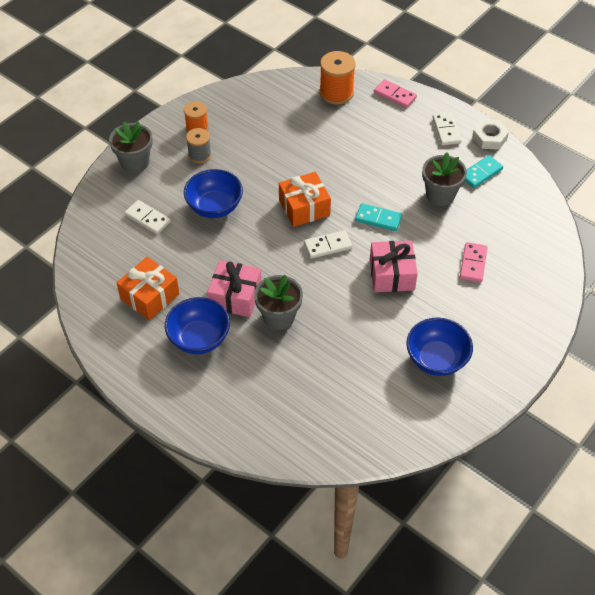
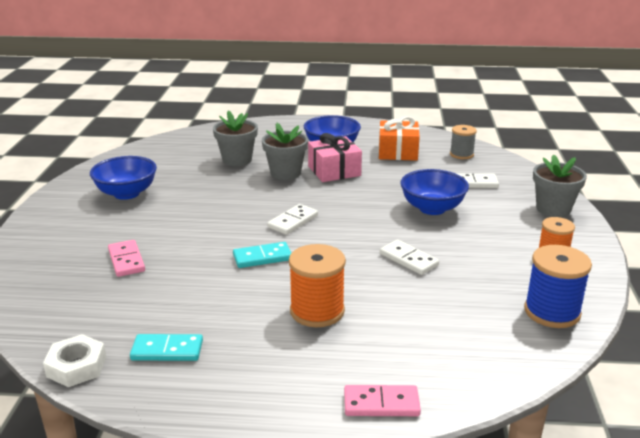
camera: 145 degrees right, 25 degrees down
(199, 155) = (509, 236): grey spool -> grey spool (461, 154)
(255, 96) = (552, 312): none -> blue spool
(304, 207) = (349, 238): orange gift -> none
(336, 93) = (465, 365): orange spool -> orange spool (317, 311)
(392, 274) = (209, 225): pink gift -> none
(440, 195) = (207, 305): grey flower pot -> grey flower pot (237, 160)
(446, 130) = (257, 386): white domino -> white domino (408, 259)
(481, 173) = (167, 350): turquoise domino -> turquoise domino turned 75 degrees clockwise
(489, 138) = (181, 405): white nut -> white nut (76, 366)

